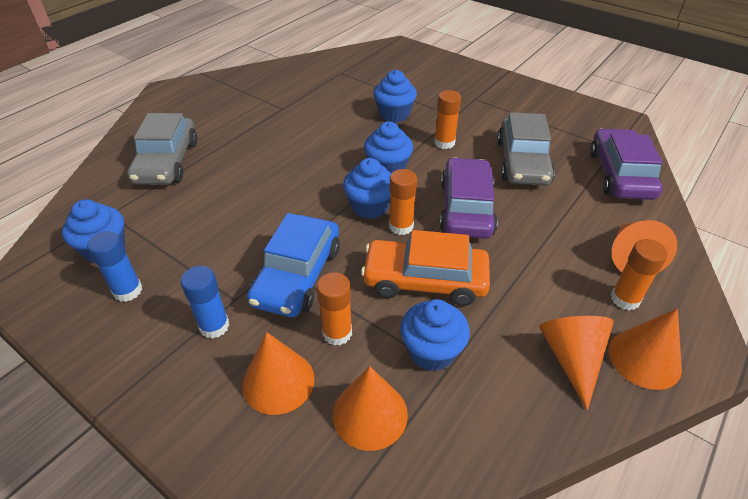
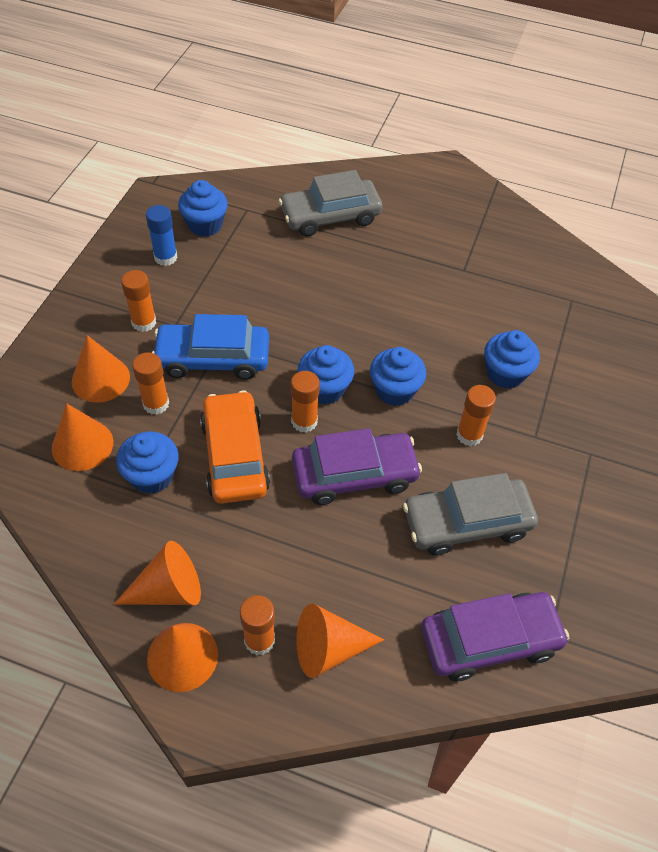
camera: 70 degrees right, 10 degrees up
(214, 326) = (144, 322): blue glue stick -> orange glue stick

